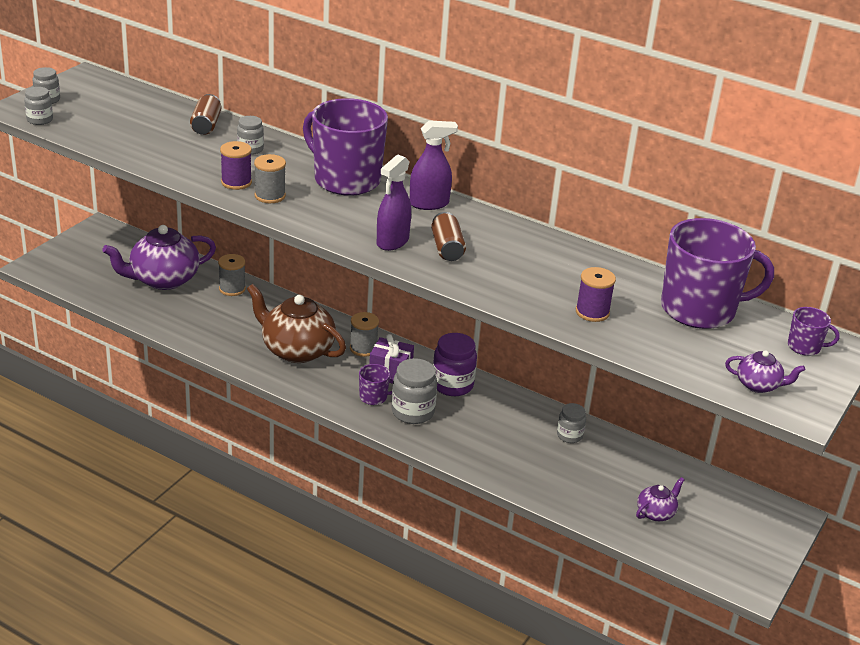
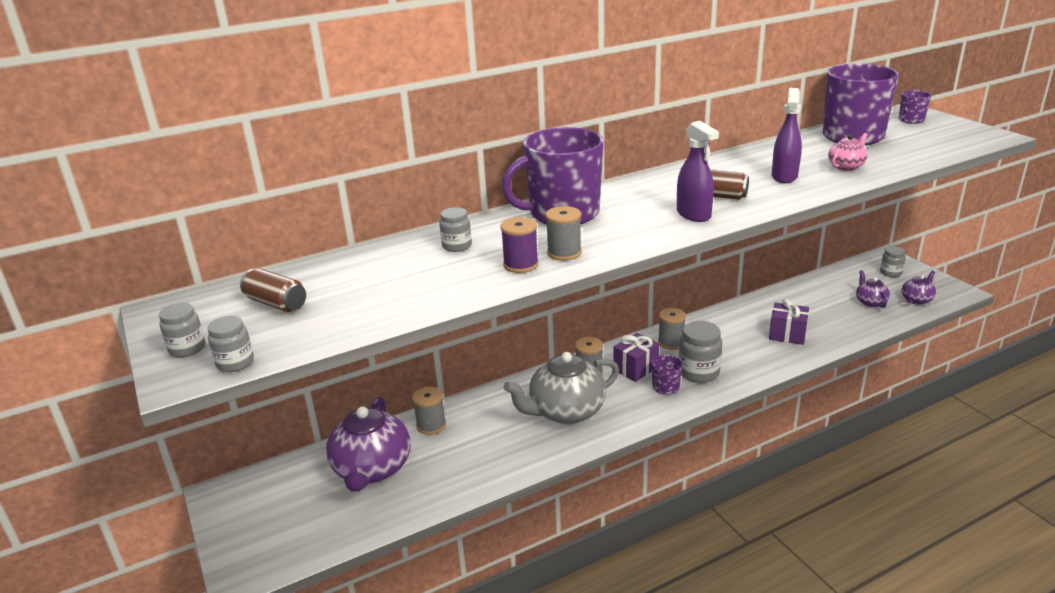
camera: 55 degrees left, 5 degrees down
(206, 125) = (378, 259): brown can -> brown can (276, 303)
(296, 350) = (566, 411): brown teapot -> grey teapot
(429, 204) = (635, 189): purple spray bottle -> purple spray bottle (784, 176)
(452, 385) = (671, 342): purple jar -> grey spool
(529, 459) = (787, 335): none -> purple gift
(569, 435) = (764, 310): grey jar -> grey jar (890, 273)
(592, 312) = (846, 166): purple spool -> pink teapot
(758, 385) = (960, 140): purple teapot -> purple teapot (917, 300)

